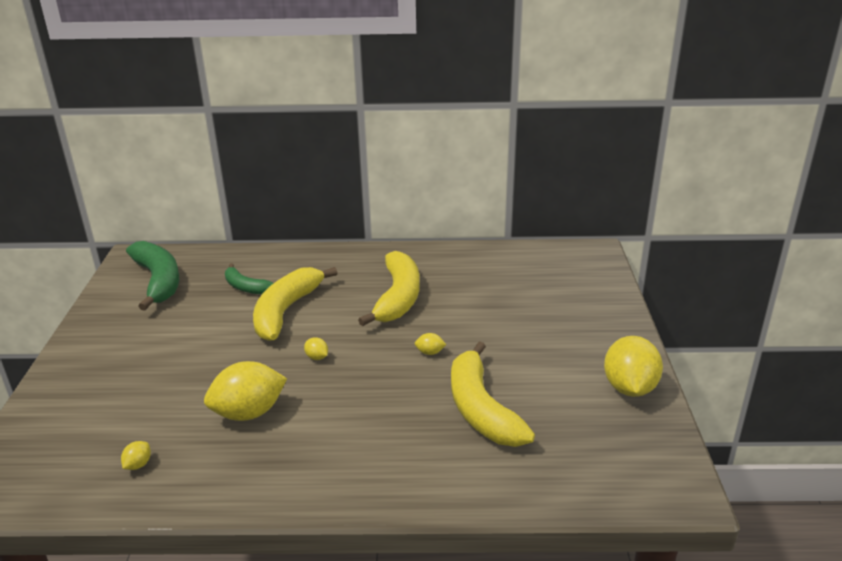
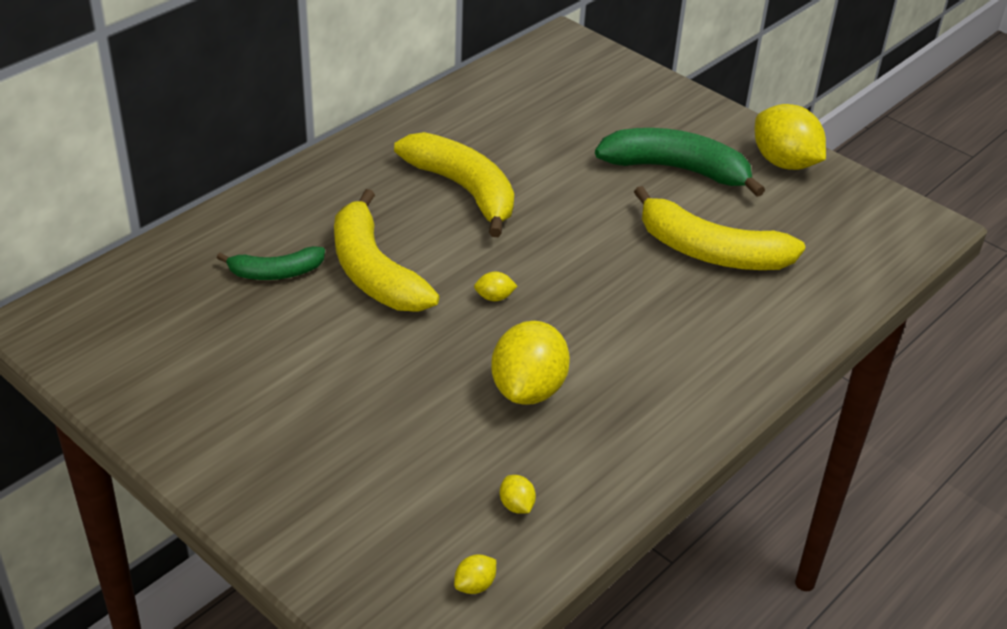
camera: 50 degrees left, 10 degrees up
(158, 281) = (145, 329): green banana -> green banana (677, 170)
(430, 352) = (587, 228): yellow lemon -> yellow lemon (475, 585)

